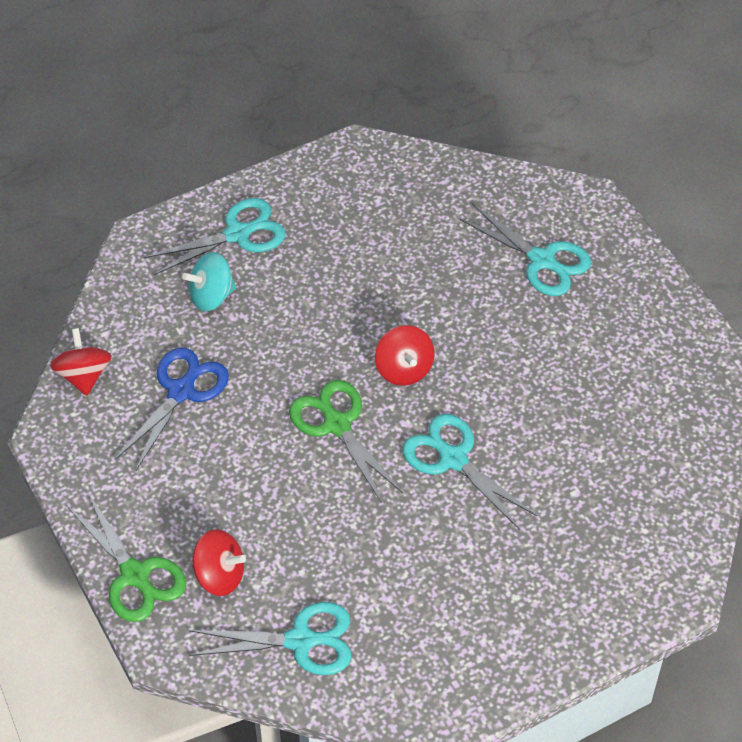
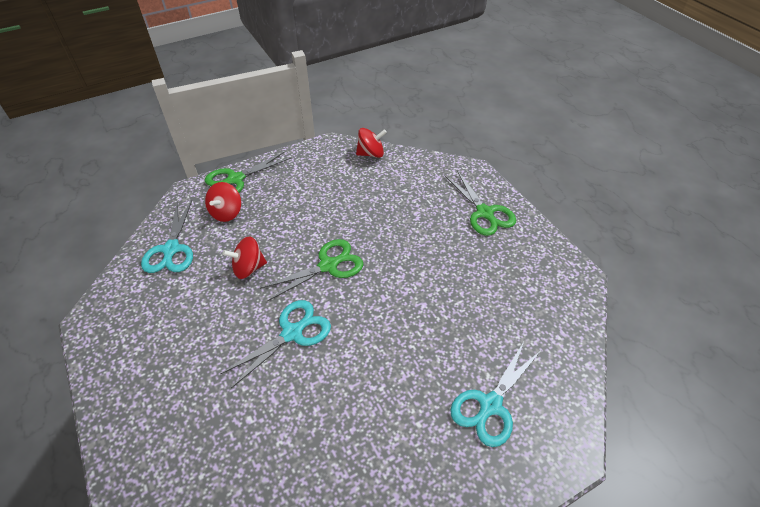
camera: 90 degrees right, 5 degrees down
(182, 391) = (359, 192): blue scissors -> none
(211, 296) = (432, 202): turquoise spinning top -> none
(238, 234) = (485, 213): turquoise scissors -> green scissors
(404, 369) = (374, 303): red spinning top -> red spinning top (248, 268)

